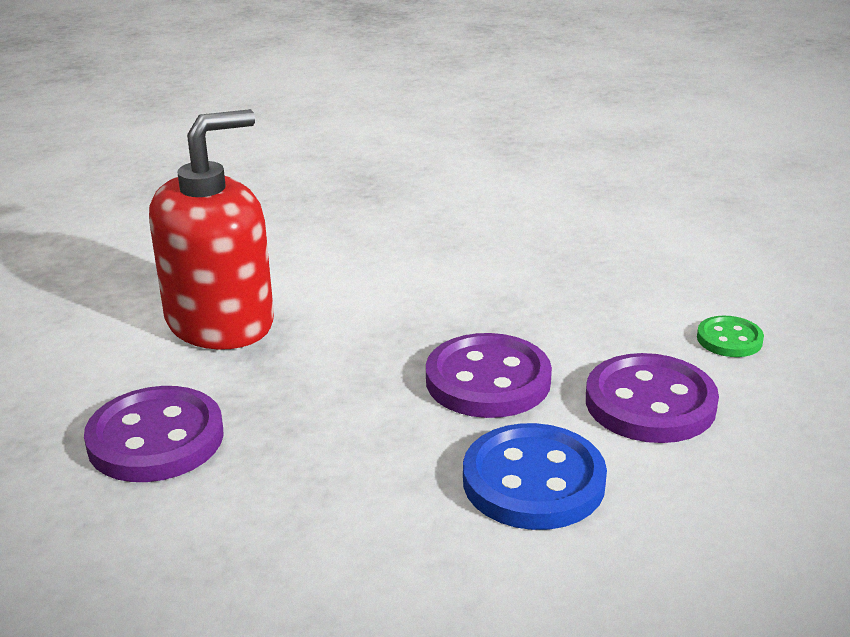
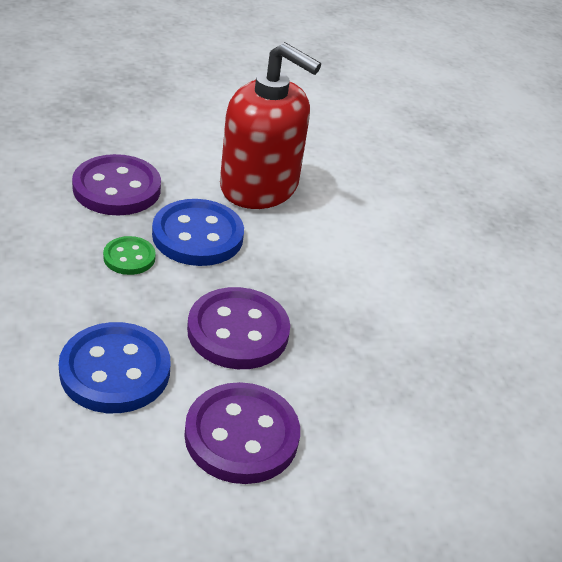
camera: 65 degrees right, 10 degrees up
(299, 384) = (197, 236): none -> blue button
(729, 339) = (372, 492): green button -> green button (129, 257)

